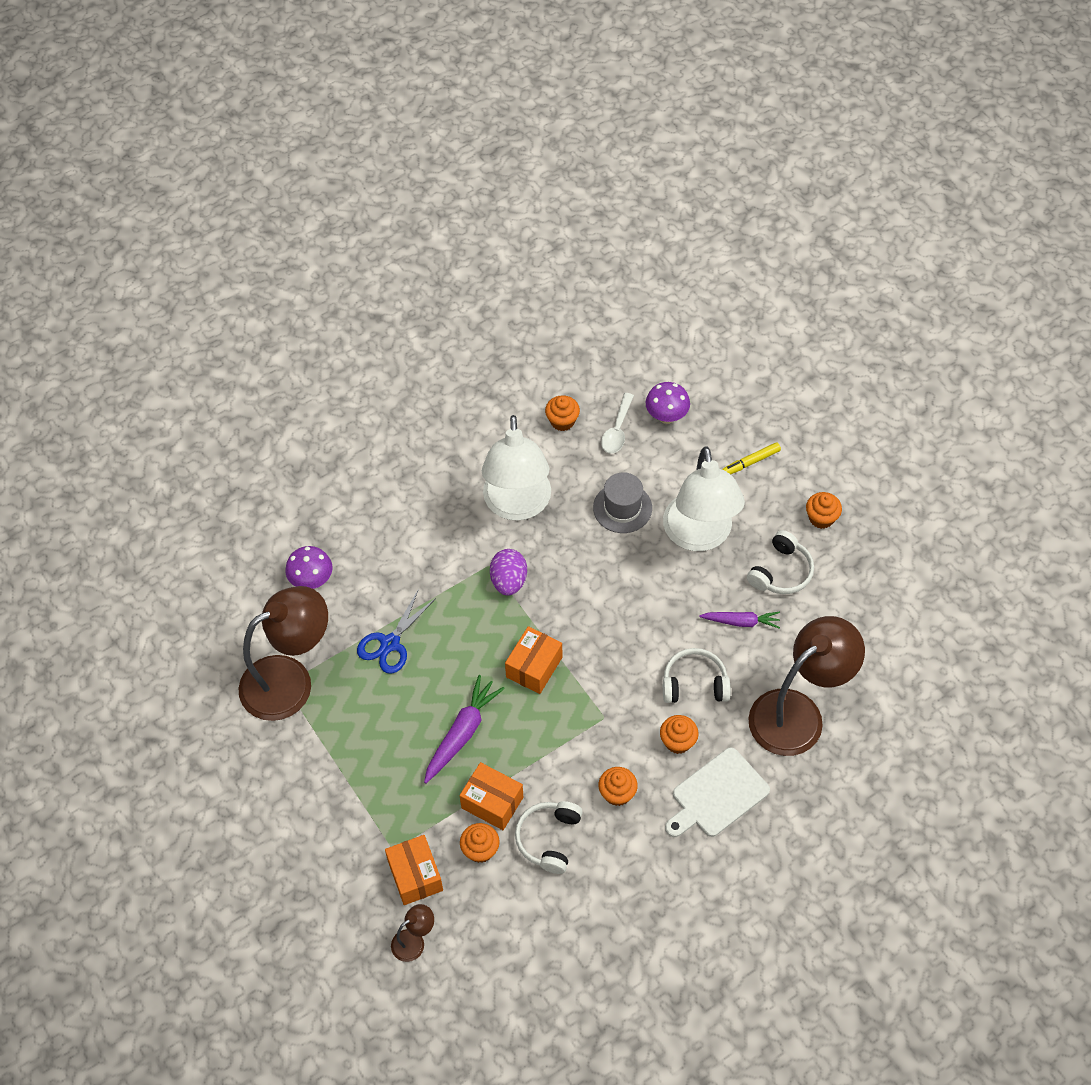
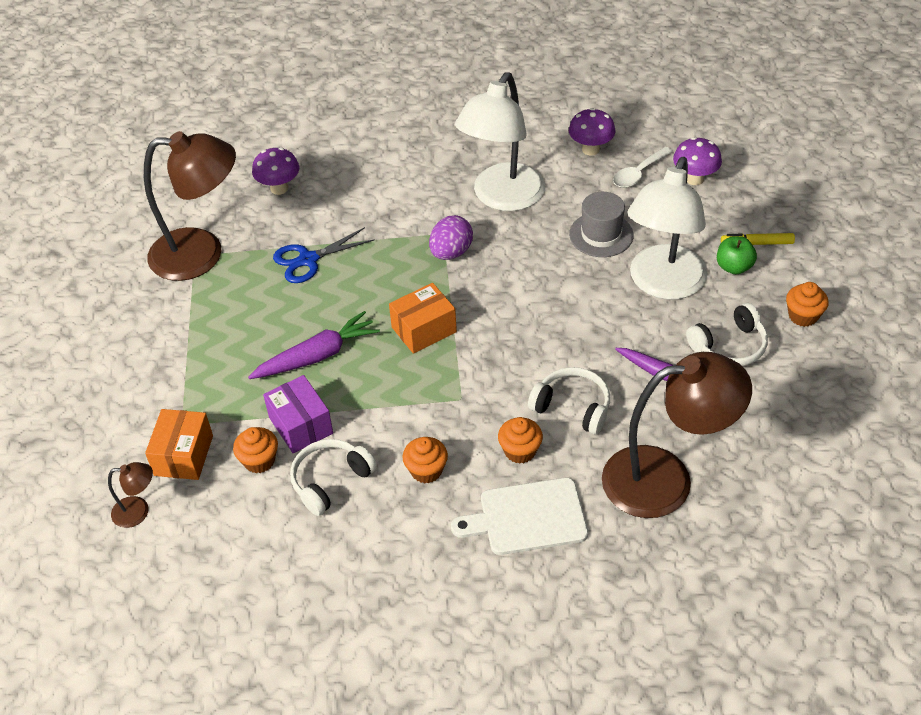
camera: 30 degrees right, 10 degrees down
(492, 802) = (301, 425): orange box -> purple box
(562, 421) = (590, 149): orange cupcake -> purple mushroom
(745, 494) = (734, 267): none -> green apple

